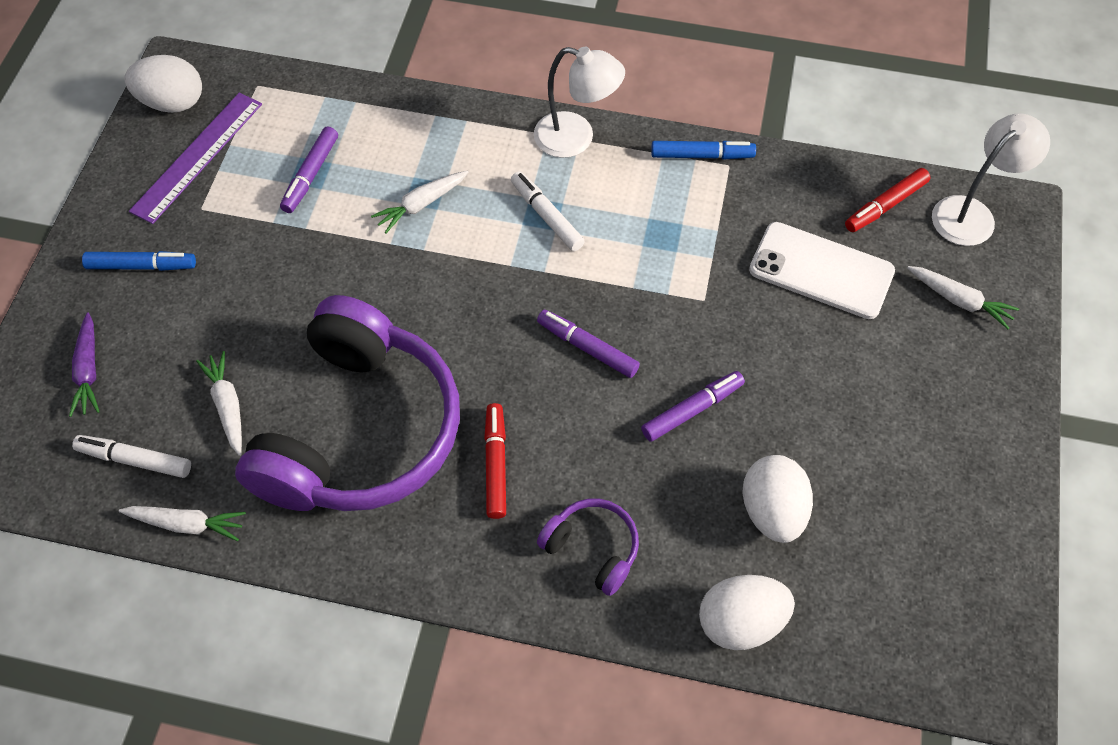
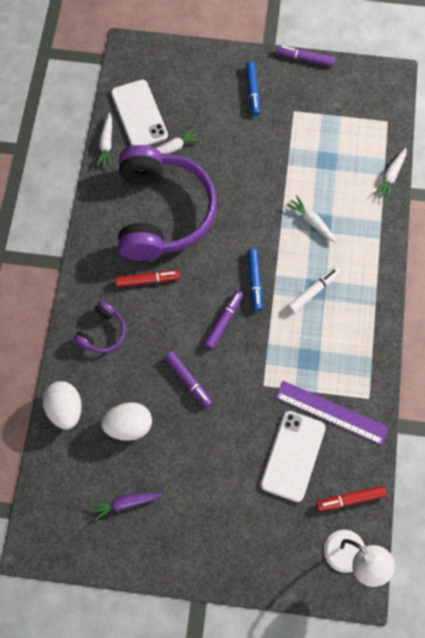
camera: 85 degrees right, 10 degrees up
(88, 371) = (187, 82): purple carrot -> purple carrot (125, 503)
(135, 460) = (139, 114): white marker -> white phone
(172, 102) = (366, 81): white egg -> none
(197, 156) = (329, 101): purple ruler -> purple ruler (331, 412)
(310, 175) = (325, 161): purple marker -> purple marker (305, 59)
(360, 431) = (162, 212): purple headphones -> purple headphones turned 105 degrees counterclockwise
(576, 138) = (375, 303): white lamp -> none
(702, 155) = (374, 381): blue marker -> blue marker (254, 281)
(885, 205) = (350, 499): red marker -> red marker turned 60 degrees counterclockwise
(959, 300) = (280, 543): white carrot -> white carrot (390, 176)

